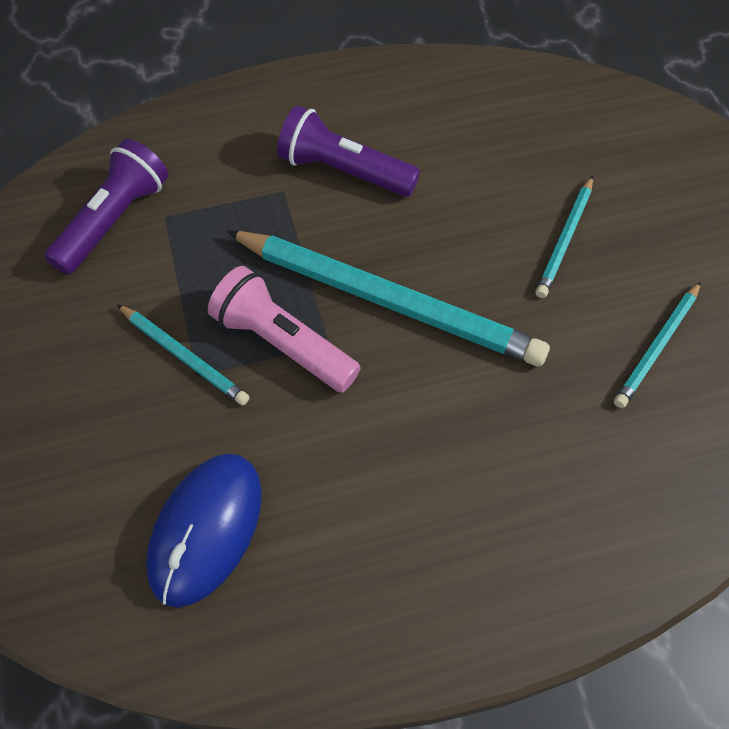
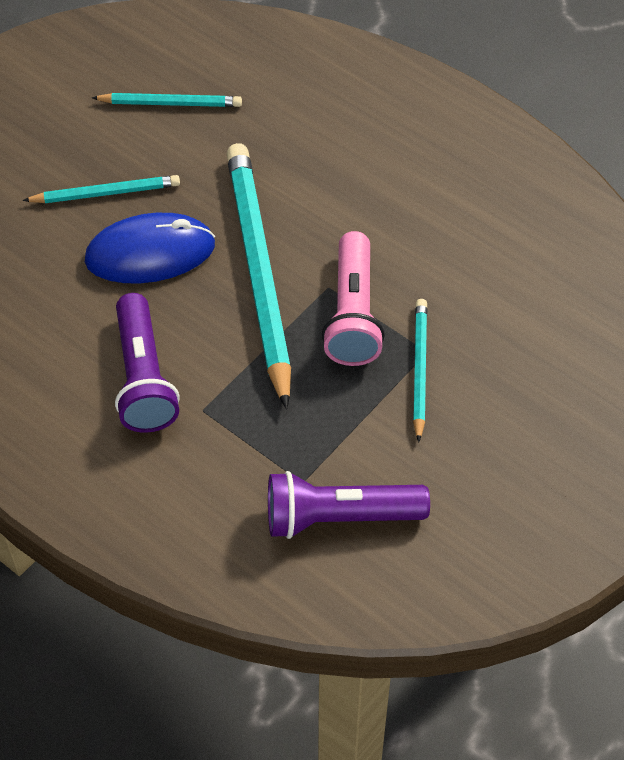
camera: 125 degrees left, 5 degrees down
(206, 529) = (526, 269): blue mouse -> blue mouse (150, 253)

